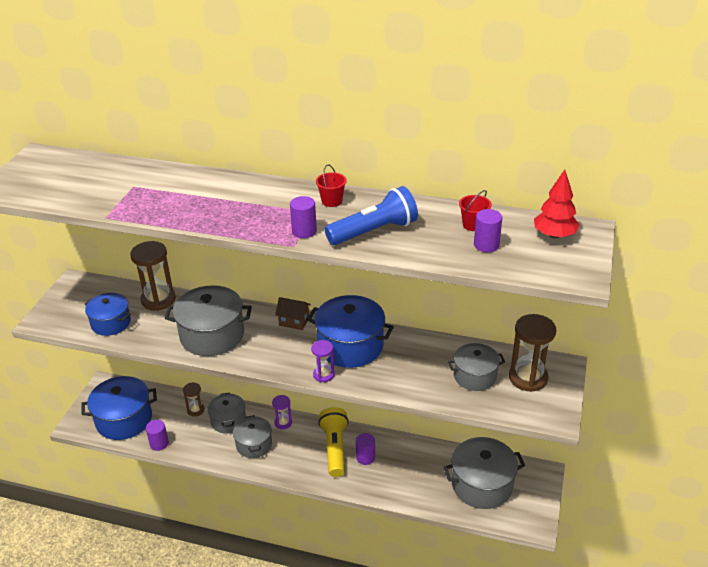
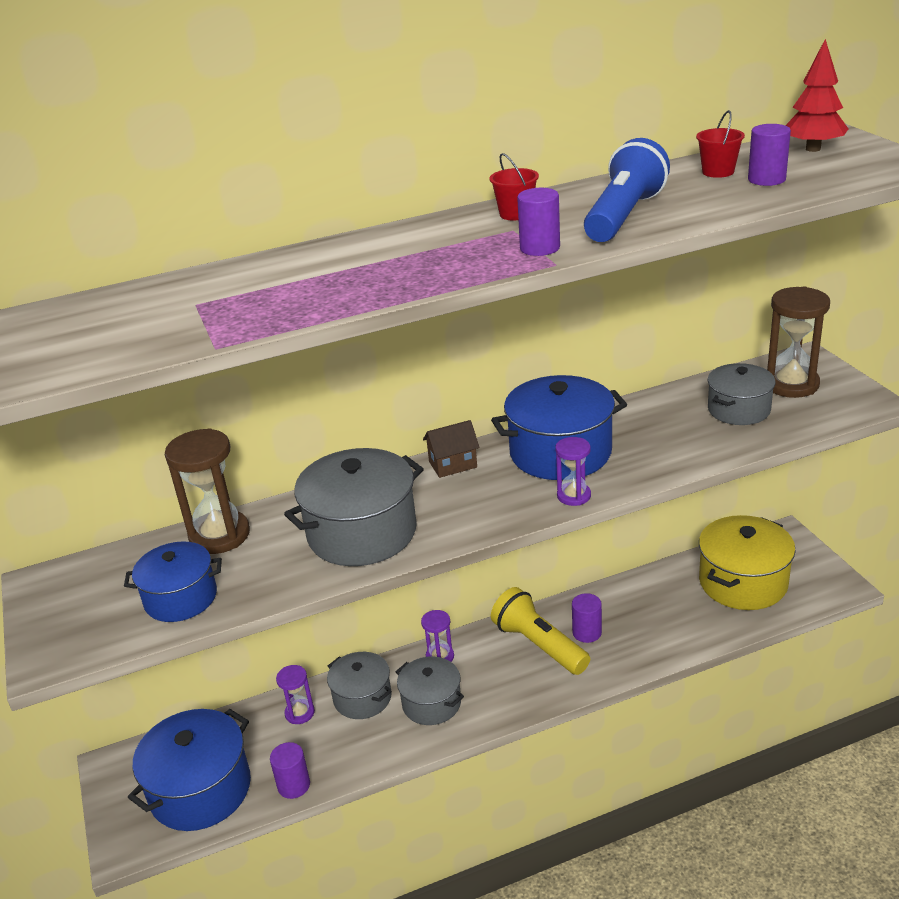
camera: 35 degrees left, 5 degrees down
(196, 410) = (299, 713): brown hourglass -> purple hourglass
(482, 485) = (743, 582): grey pot -> yellow pot

